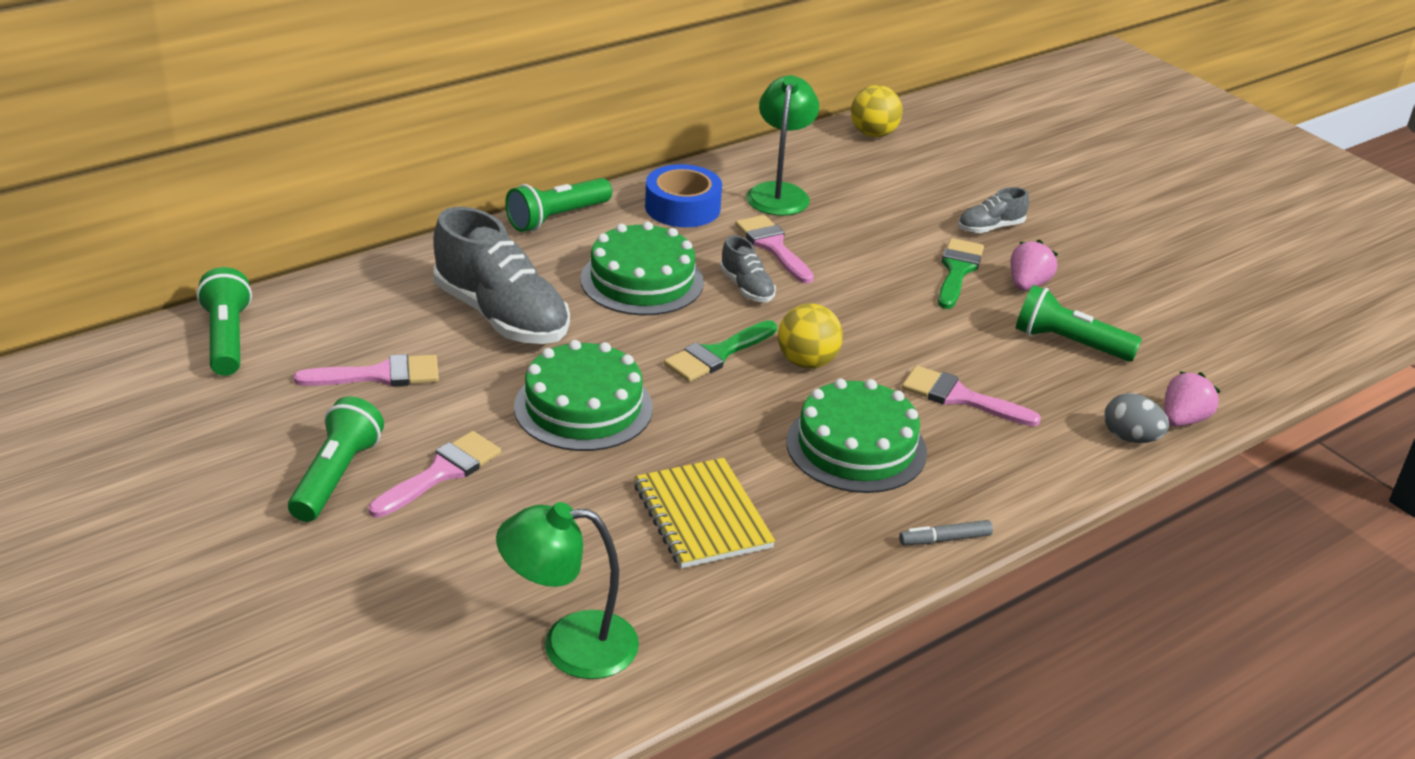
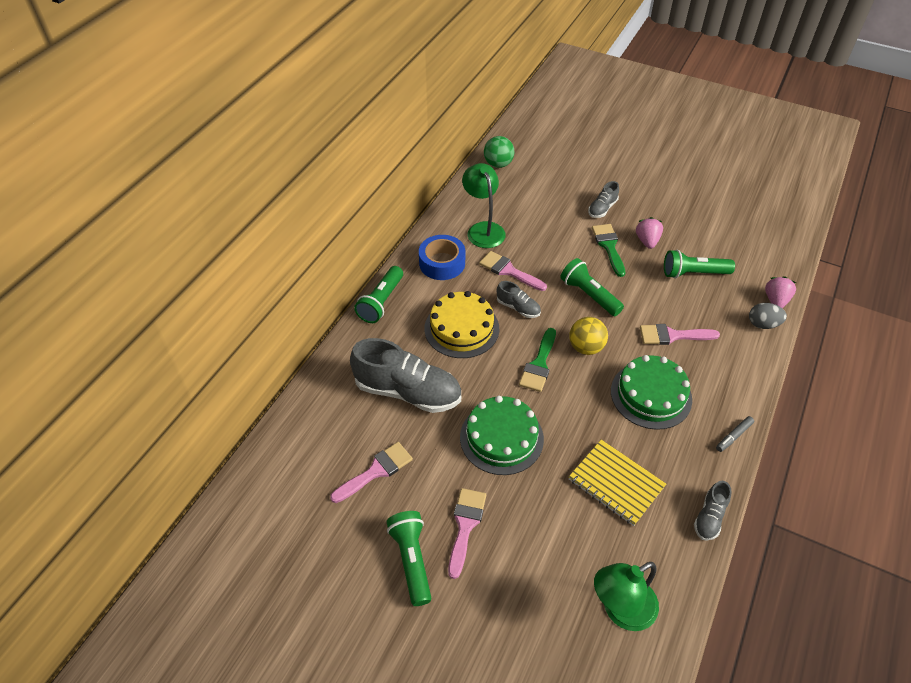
camera: 25 degrees left, 15 degrees up
(227, 338) = (266, 488): green flashlight -> green flashlight (589, 295)
(642, 280) = (461, 328): green cake -> yellow cake
(810, 608) = (709, 517): none -> grey shoe
(873, 134) = (498, 164): yellow ball -> green ball

